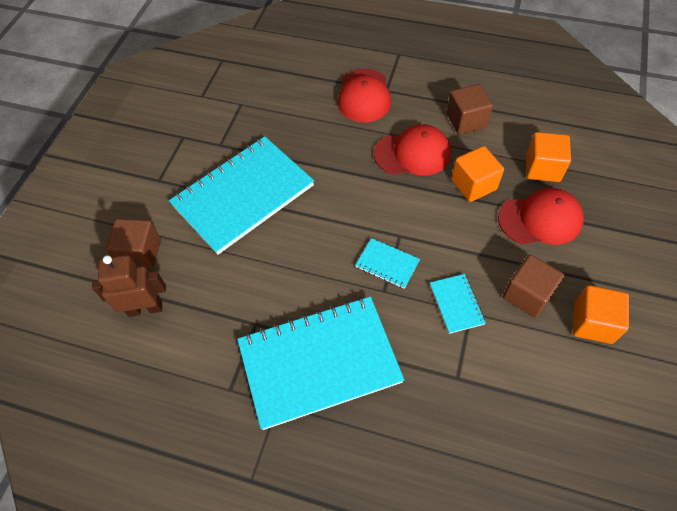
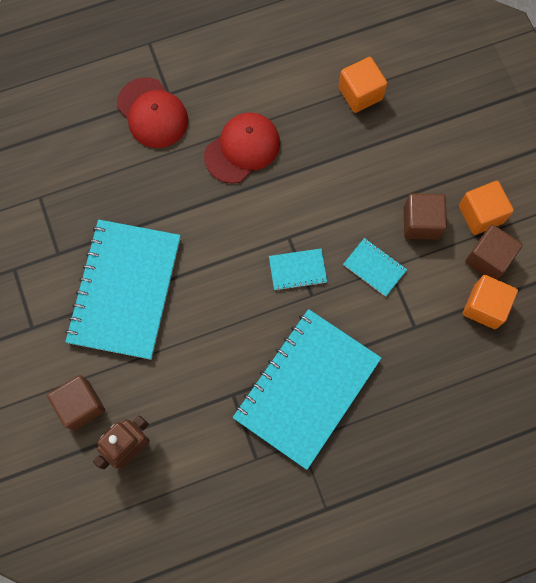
camera: 40 degrees left, 15 degrees up
(466, 121) = (264, 83): brown cube -> brown cube (488, 259)
(473, 184) = (315, 147): orange cube -> orange cube (485, 306)
(540, 219) = (389, 146): red cap -> none

